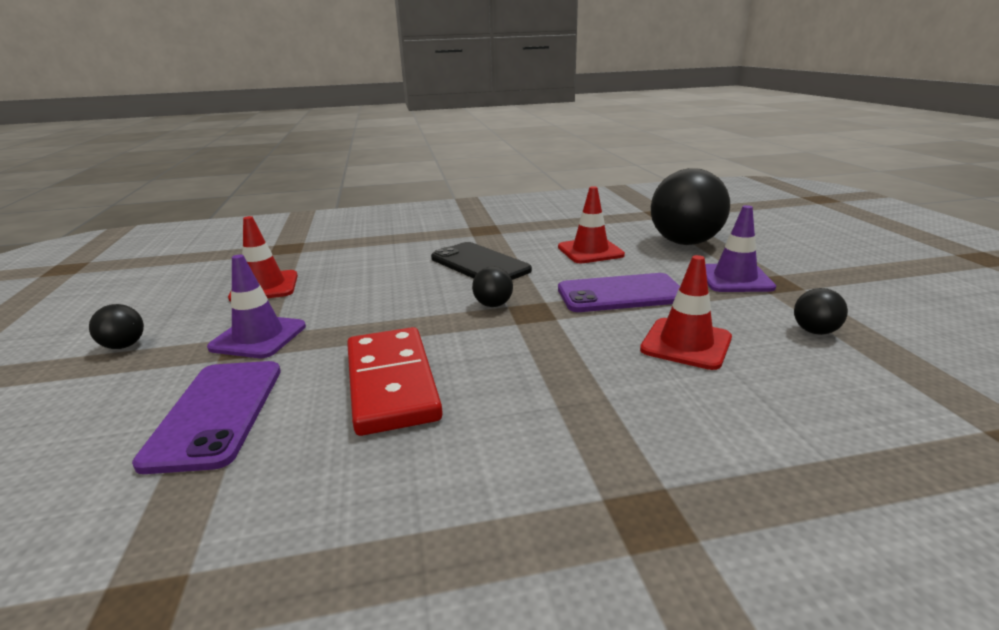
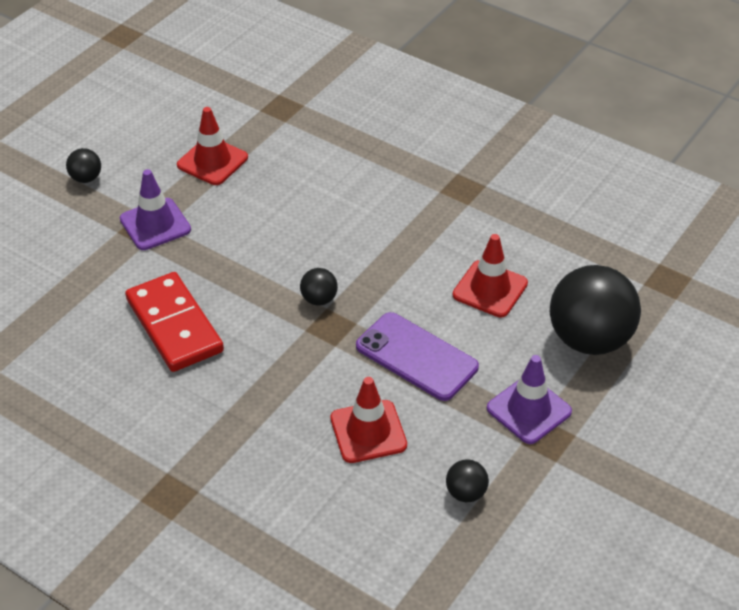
camera: 45 degrees right, 20 degrees up
(216, 413) = (79, 281): purple phone -> none
(391, 383) = (174, 325): red domino -> red domino turned 60 degrees counterclockwise
(479, 264) = (381, 241): black phone -> none

